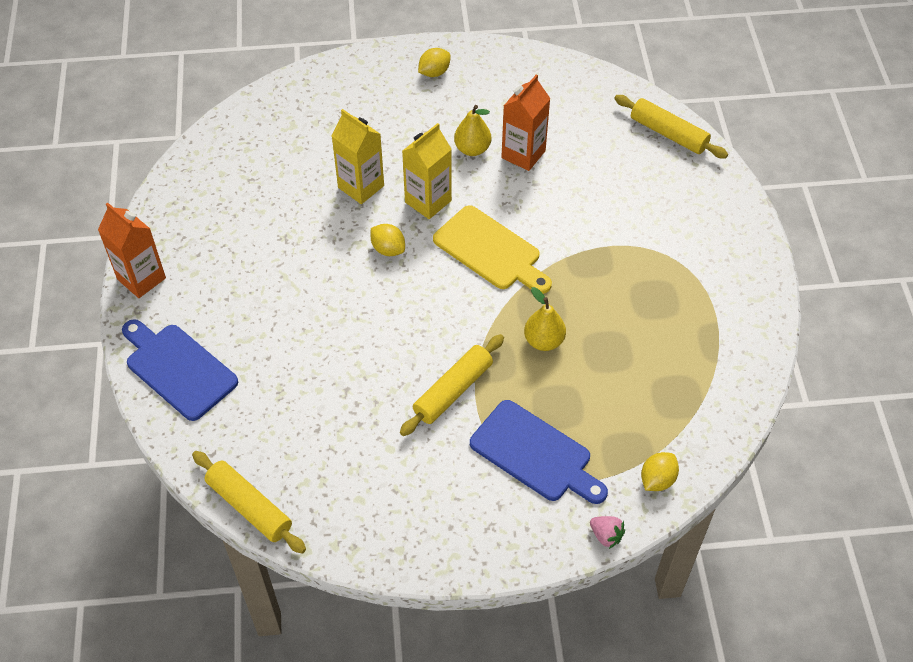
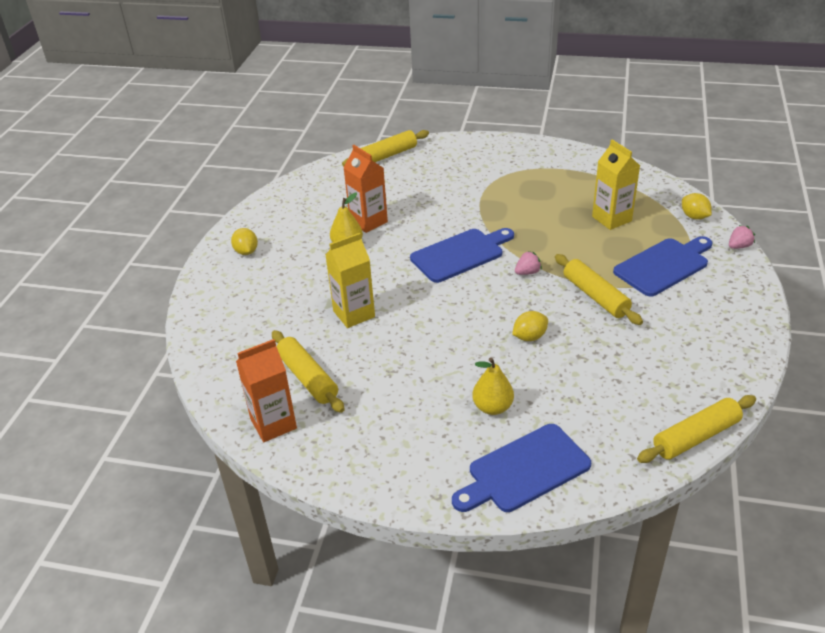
camera: 70 degrees left, 15 degrees down
(141, 279) = (395, 487): orange carton -> orange carton (273, 424)
(261, 179) = (307, 378): none -> yellow rolling pin
(388, 249) = (434, 308): yellow lemon -> yellow lemon (529, 337)
(428, 201) = (392, 278): yellow carton -> yellow carton (611, 219)
(477, 319) = (527, 272): none -> pink strawberry
(490, 251) = (460, 254): yellow cutting board -> blue cutting board
(544, 341) = (560, 244): yellow pear -> yellow pear (492, 407)

